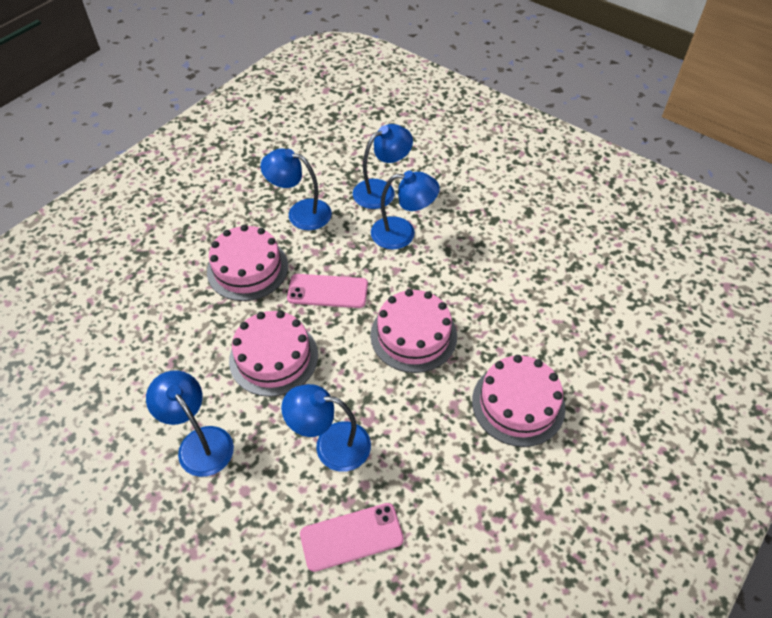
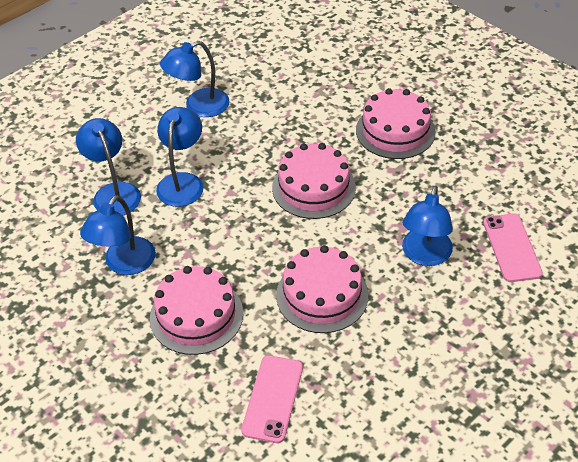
camera: 80 degrees left, 5 degrees down
(199, 442) = (414, 357): blue lamp -> blue lamp (199, 106)
(327, 291) = (246, 247): pink phone -> pink phone (273, 398)

